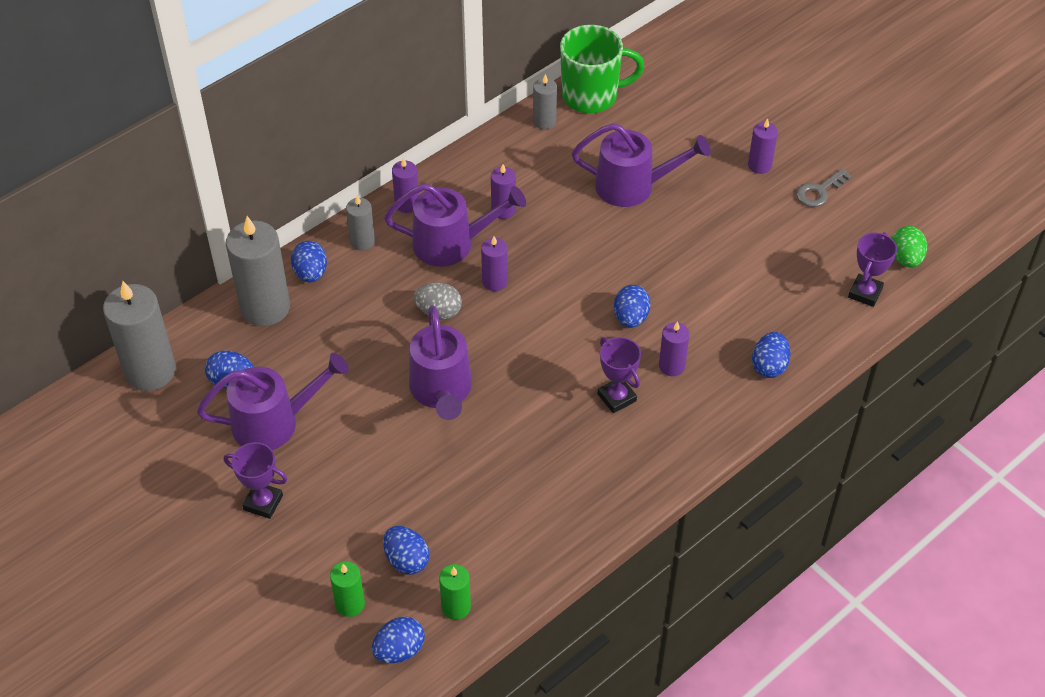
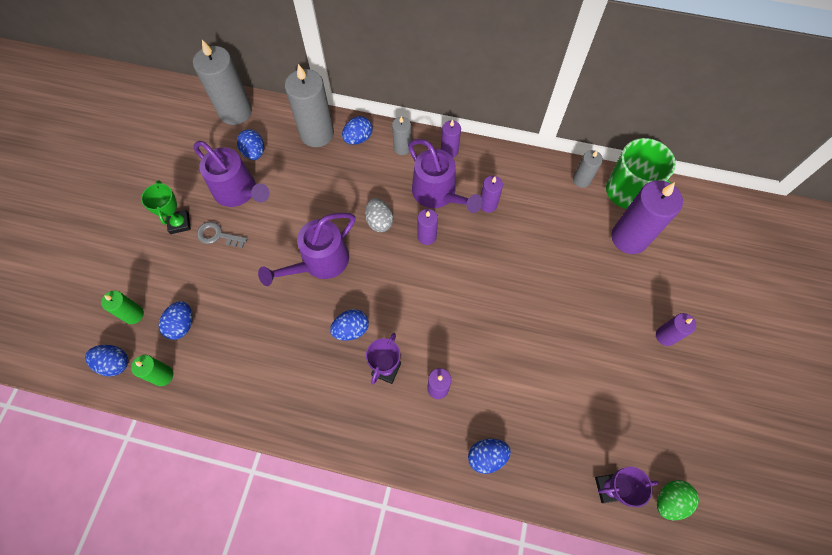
camera: 55 degrees right, 15 degrees up
(263, 502) = (179, 223): purple trophy -> green trophy
(630, 318) = (459, 336): blue egg -> blue egg (351, 329)
(633, 186) = (573, 267): purple watering can -> none
(640, 127) = (629, 238): none -> purple candle
(819, 191) = (678, 393): grey key -> grey key (217, 235)

